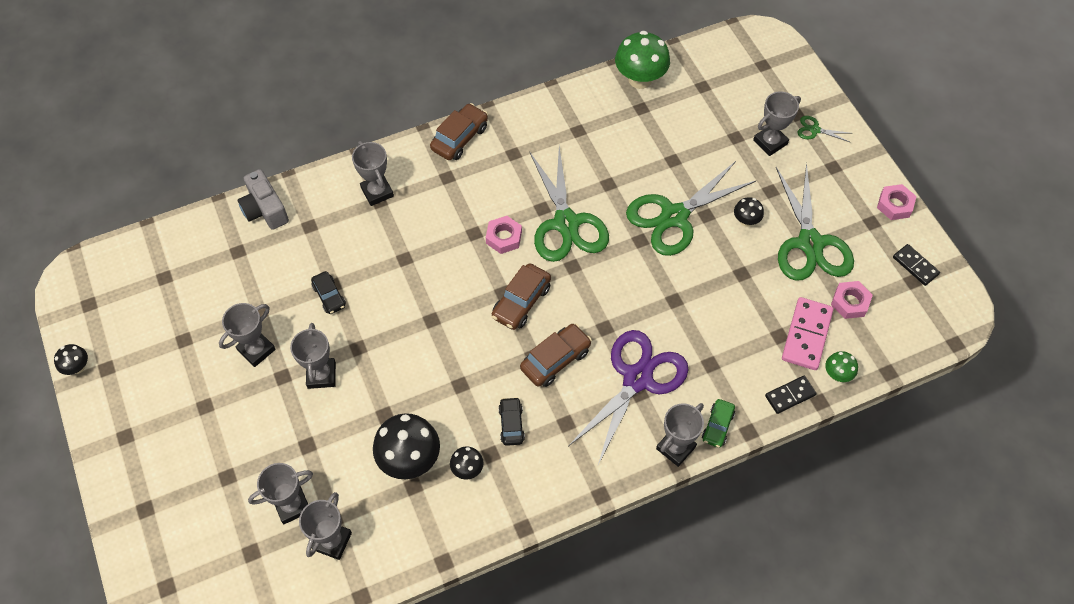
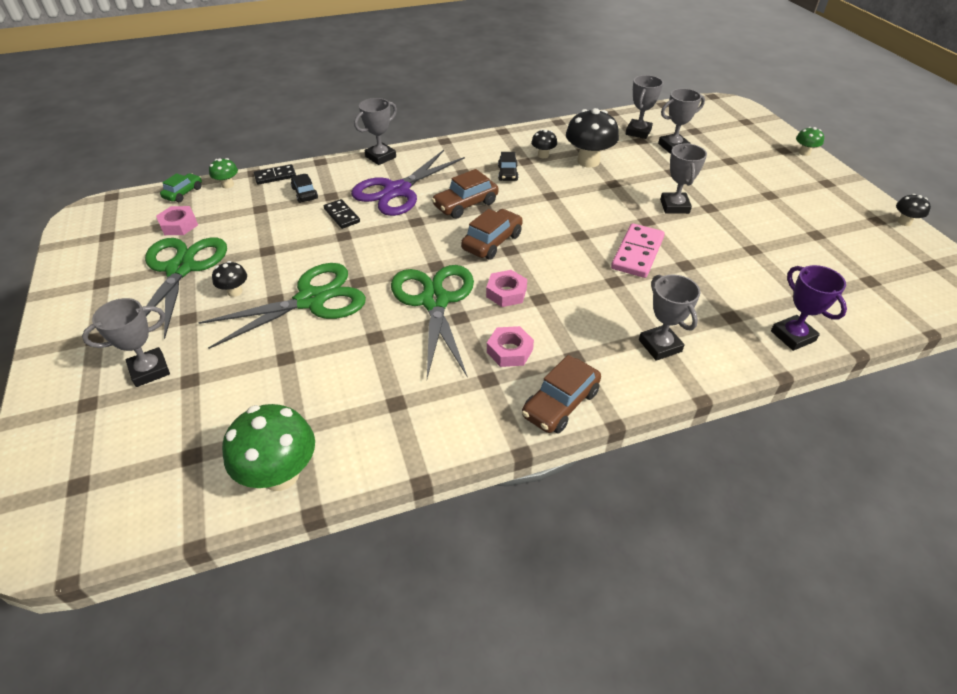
camera: 175 degrees left, 15 degrees down
(120, 504) = (804, 153): none -> green mushroom
(256, 350) = (742, 224): grey trophy -> none
(265, 209) = (792, 336): grey camera -> purple trophy
(329, 296) = (686, 256): black car -> black car (305, 193)
(717, 426) = (343, 165): green car -> green car (183, 193)
(806, 335) = (236, 207): pink domino -> pink domino (637, 253)
(815, 130) = (80, 381): green scissors -> none
(894, 205) = (61, 296): pink nut -> pink nut (509, 351)
(915, 266) = (92, 246): black domino -> black domino (341, 215)

